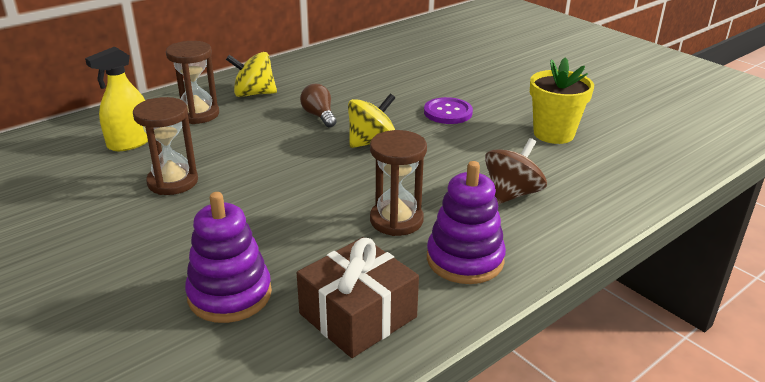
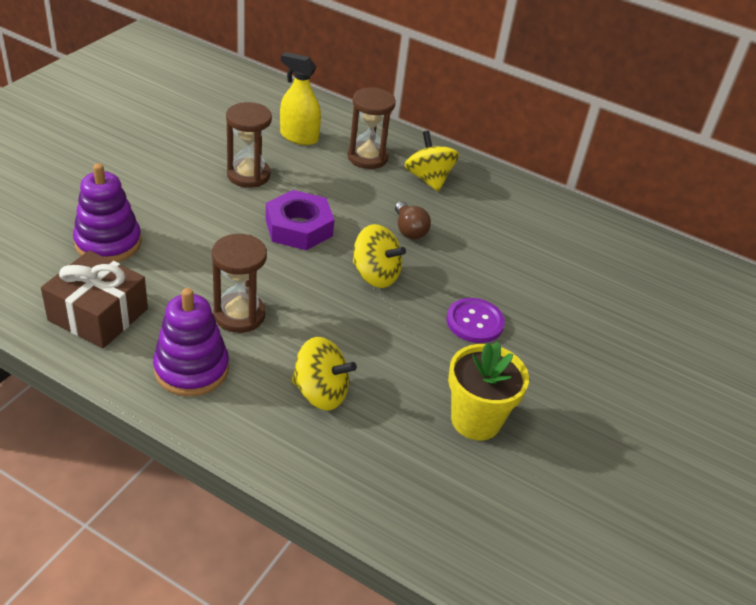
camera: 65 degrees right, 10 degrees up
(281, 167) = (299, 227): none -> purple nut
(319, 116) = (409, 230): brown light bulb -> brown light bulb turned 120 degrees clockwise
(512, 194) = (320, 393): brown spinning top -> yellow spinning top

